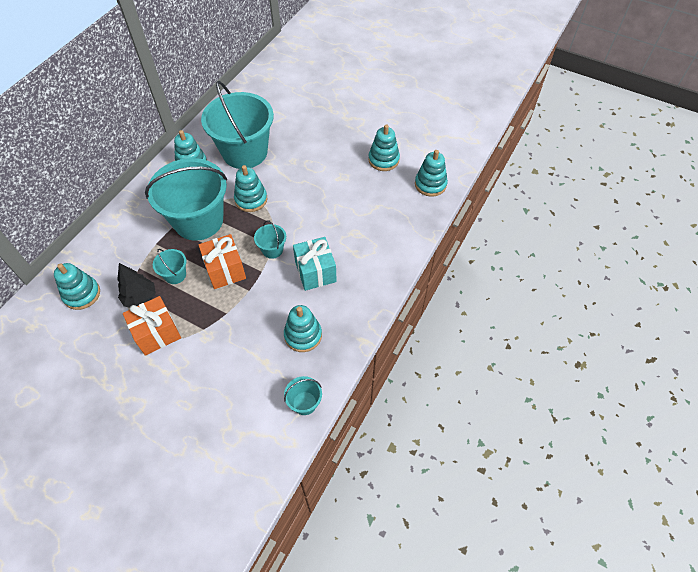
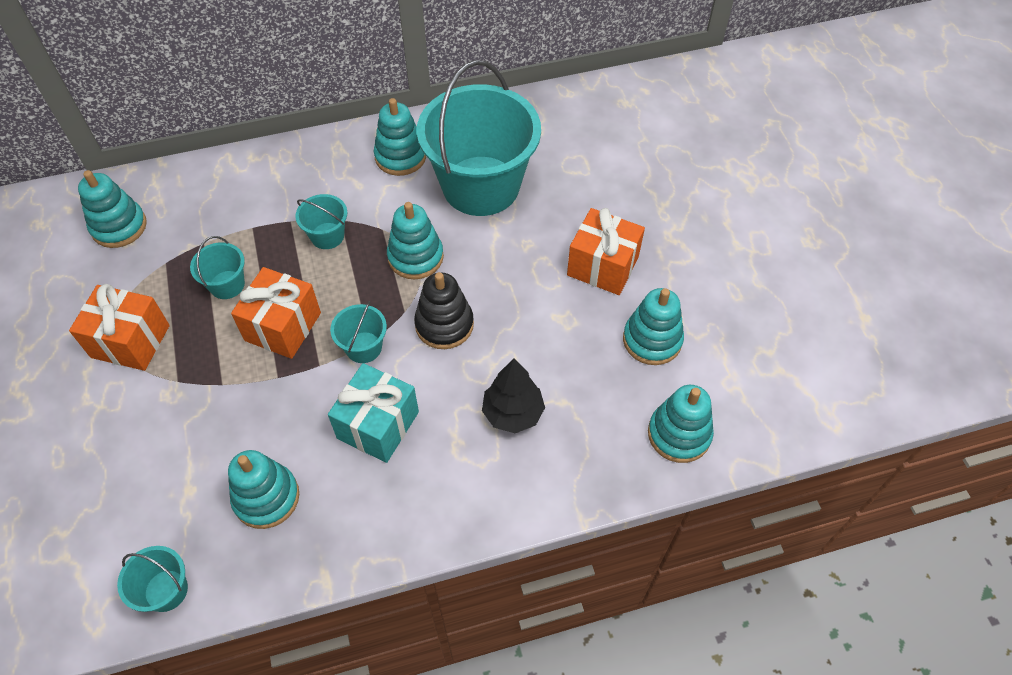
camera: 45 degrees right, 0 degrees up
(140, 298) = (163, 283): black tree -> black tree (512, 413)
(198, 220) = (327, 236): turquoise bucket -> turquoise bucket, size x0.42
(296, 215) = (444, 325): none -> black stacking toy
(333, 147) = (602, 266): none -> orange gift

